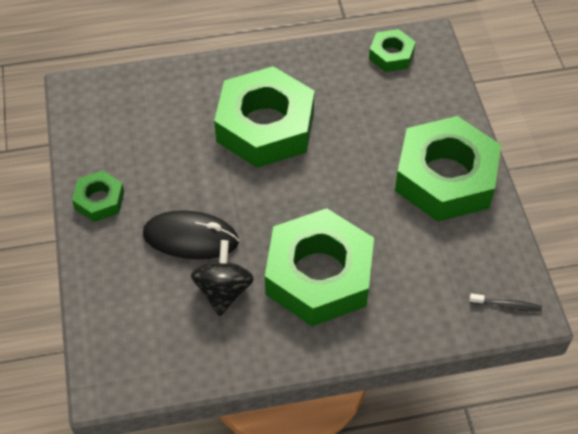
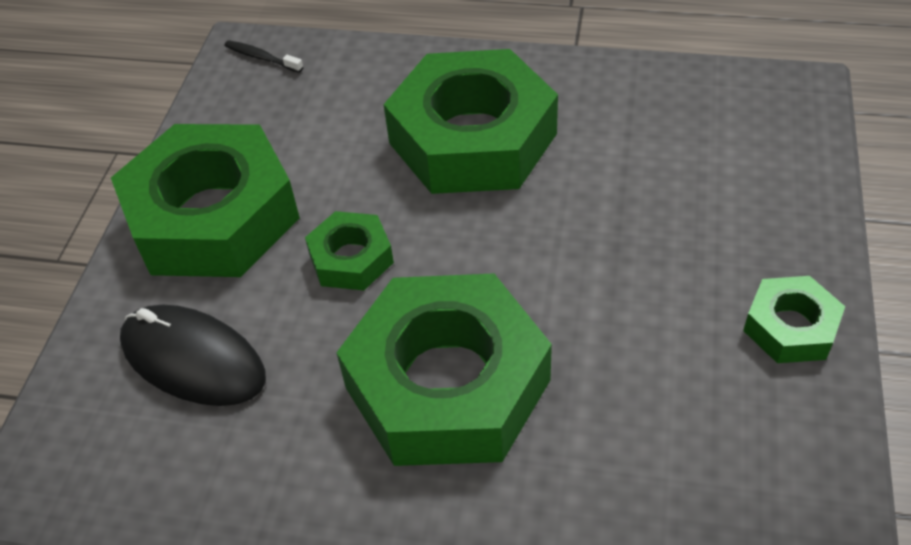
camera: 155 degrees left, 5 degrees down
(190, 238) = (642, 229): black mouse -> black mouse (193, 360)
(223, 291) = (613, 150): black spinning top -> none
(391, 55) = (125, 468): green nut -> green nut (351, 258)

